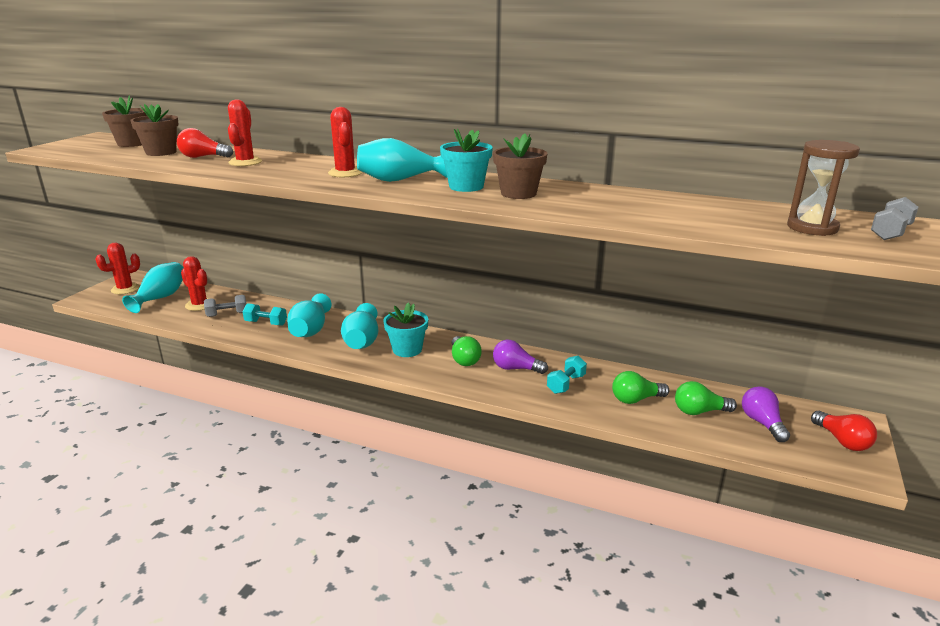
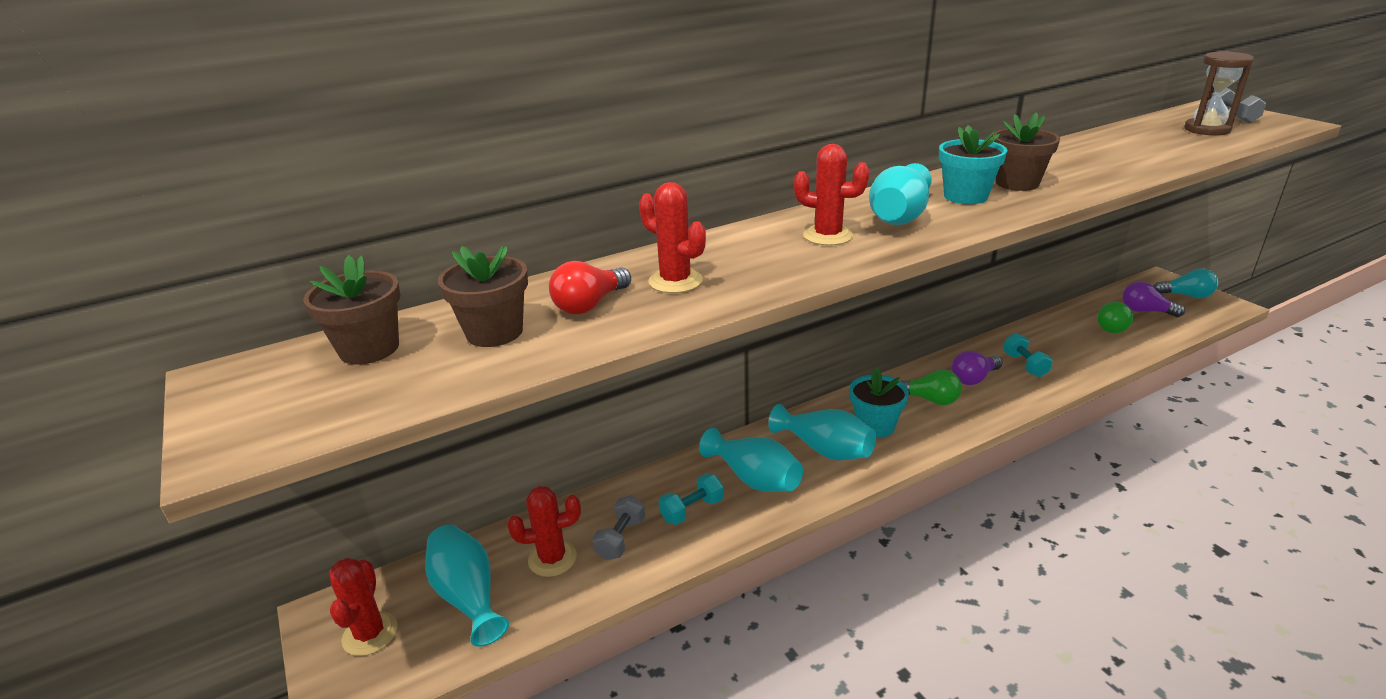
camera: 50 degrees left, 5 degrees up
(635, 399) = (1076, 344): green light bulb -> none
(842, 441) = (1186, 295): red light bulb -> turquoise light bulb

